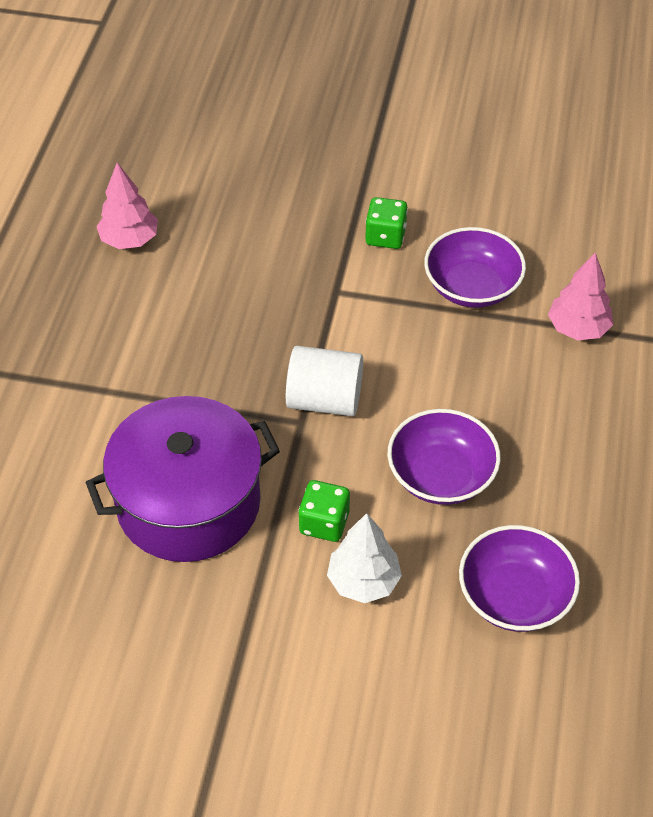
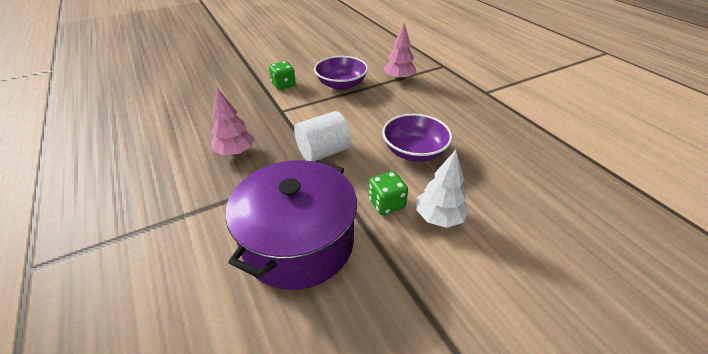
camera: 40 degrees left, 10 degrees down
(129, 240) = (140, 140): pink tree -> pink tree (235, 152)
(514, 596) = (508, 178): purple bowl -> none

